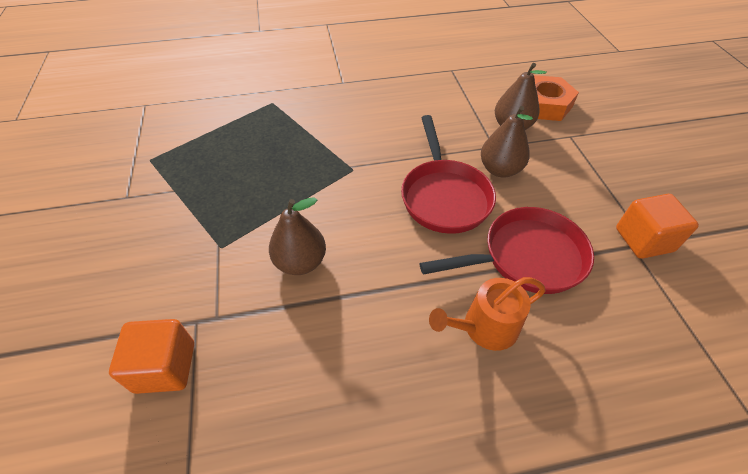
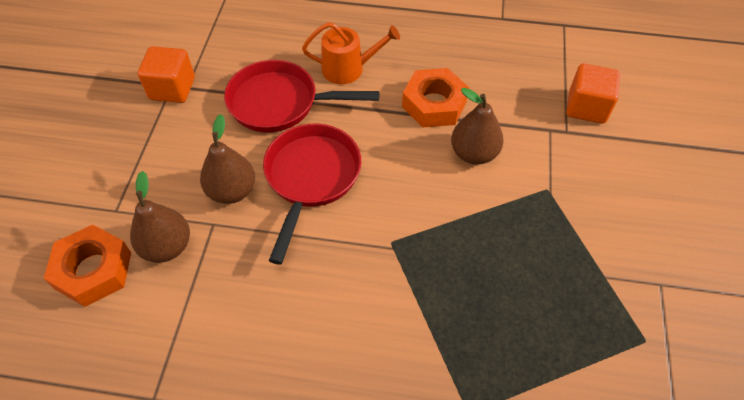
camera: 160 degrees left, 5 degrees up
(360, 309) = (434, 104): none -> orange nut

